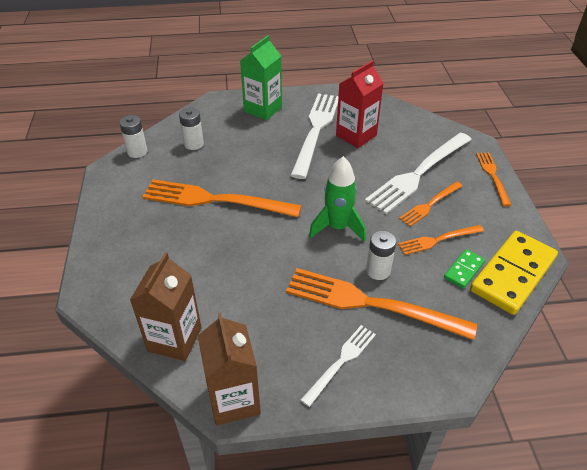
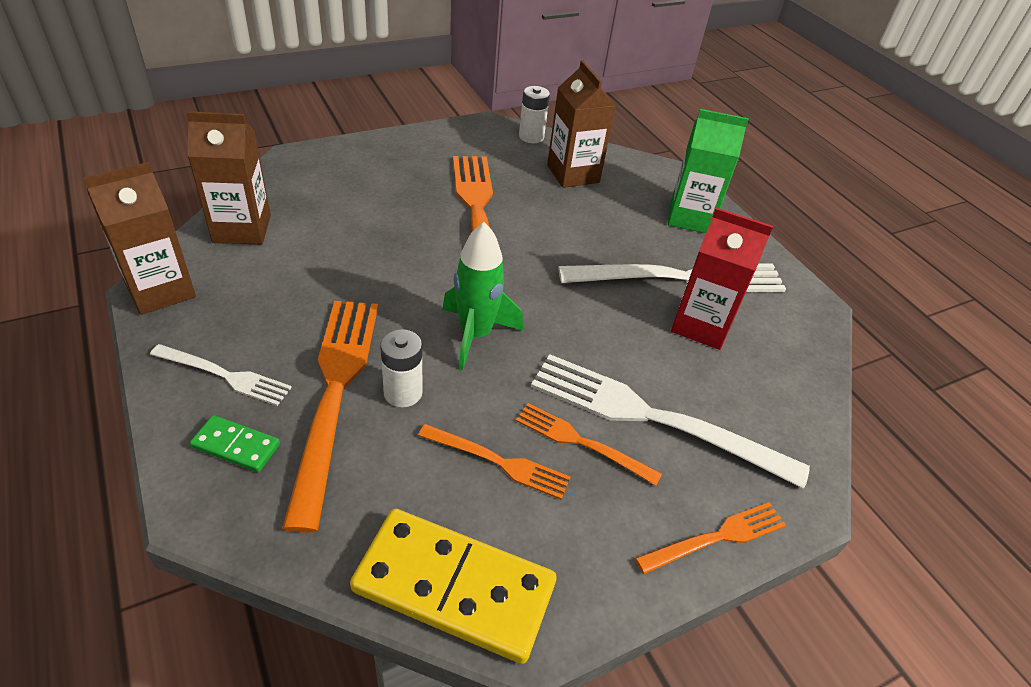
camera: 65 degrees right, 0 degrees up
(194, 144) = (573, 174): white battery -> brown carton
(437, 240) = (499, 462): orange fork -> orange fork turned 150 degrees clockwise
(464, 270) = (440, 507): green domino -> green domino (236, 446)

